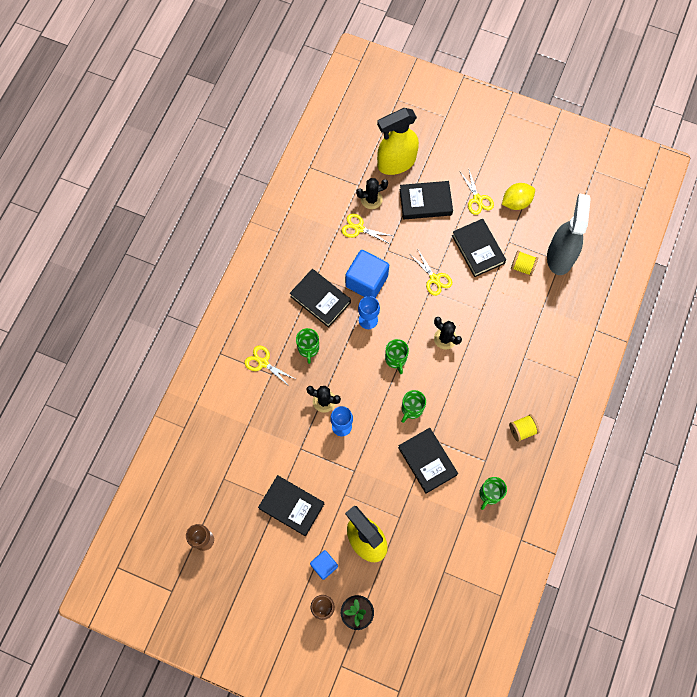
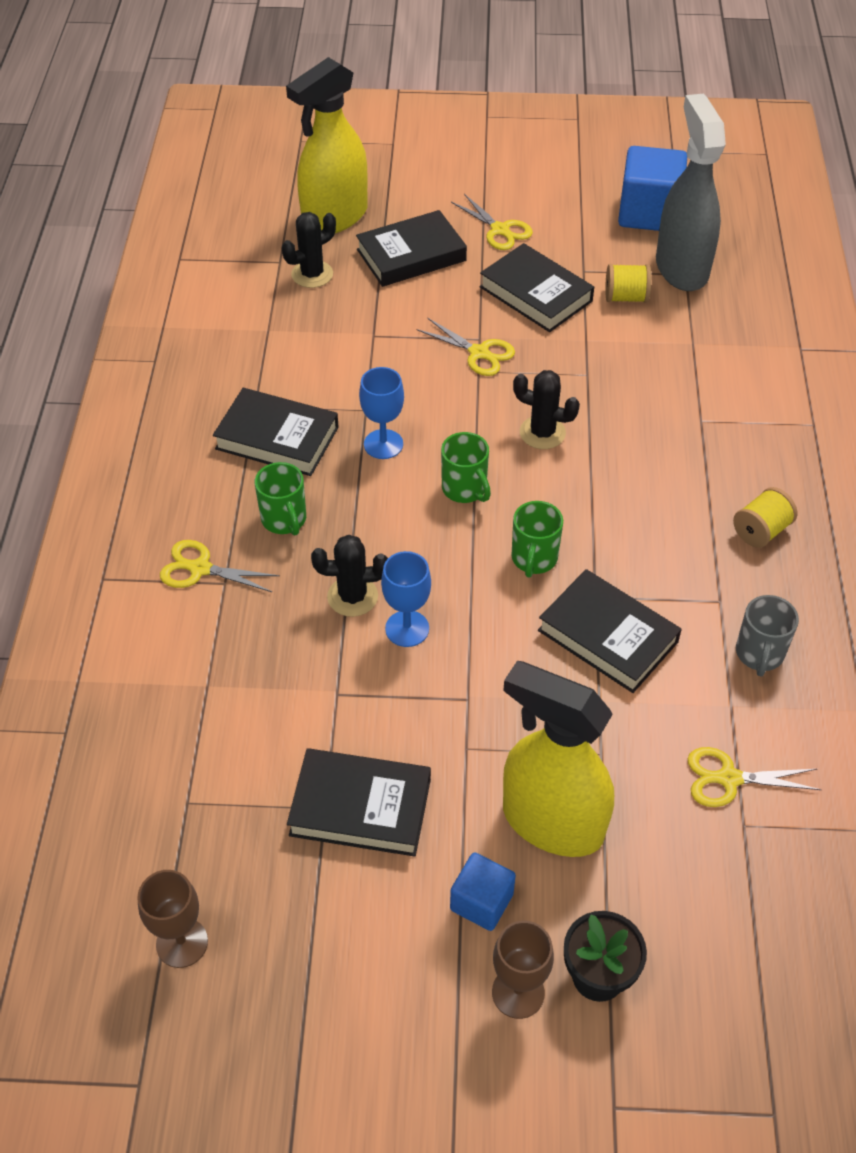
camera: 20 degrees left, 20 degrees down
(359, 228) = (307, 318): yellow scissors -> yellow scissors (729, 779)
(366, 281) = (355, 388): blue cube -> blue cube (648, 213)
(489, 494) = (759, 654): green mug -> grey mug
(516, 202) = (567, 218): yellow lemon -> none

